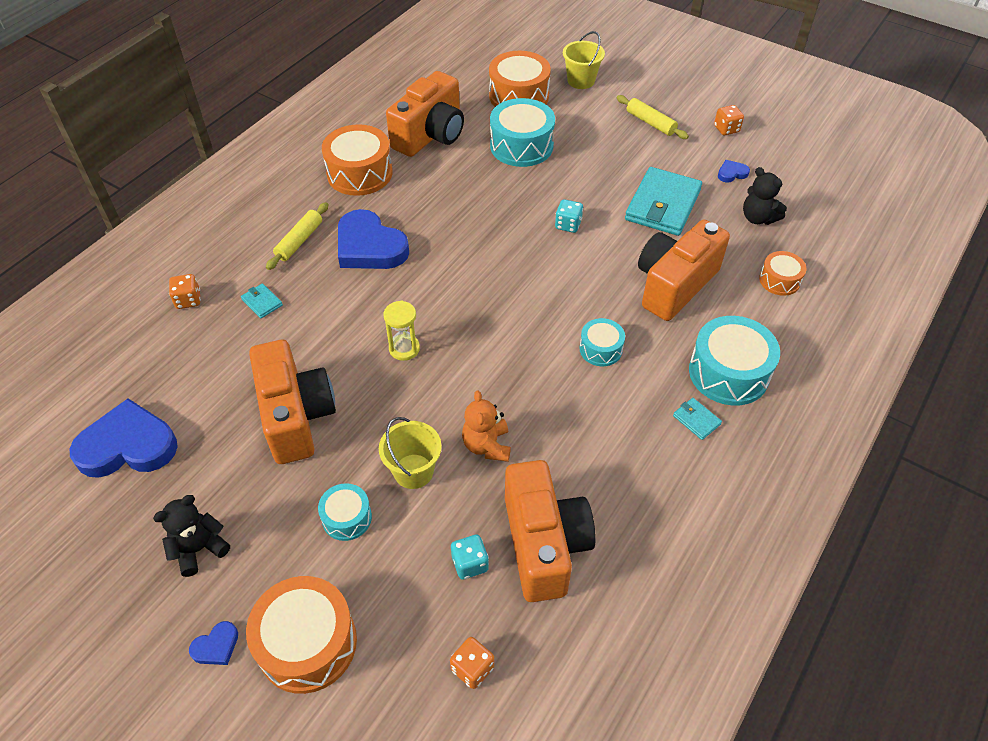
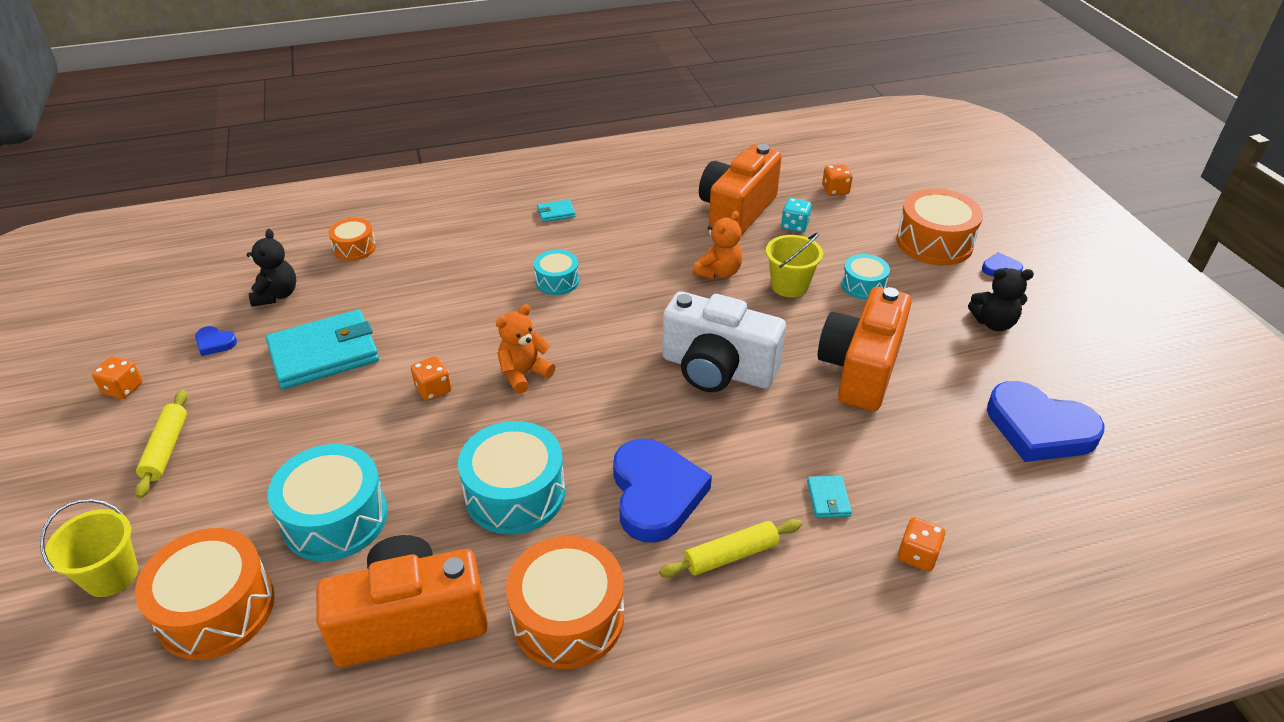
camera: 140 degrees left, 10 degrees down
(404, 349) = (717, 369): yellow hourglass -> white camera
(528, 266) = (524, 374): none -> orange teddy bear
(568, 225) = (433, 389): turquoise dice -> orange dice
(674, 285) = (432, 289): orange camera -> none
(696, 420) = (556, 213): turquoise wallet -> turquoise wallet turned 75 degrees clockwise
(728, 373) = (493, 222): turquoise drum -> turquoise drum (515, 493)

